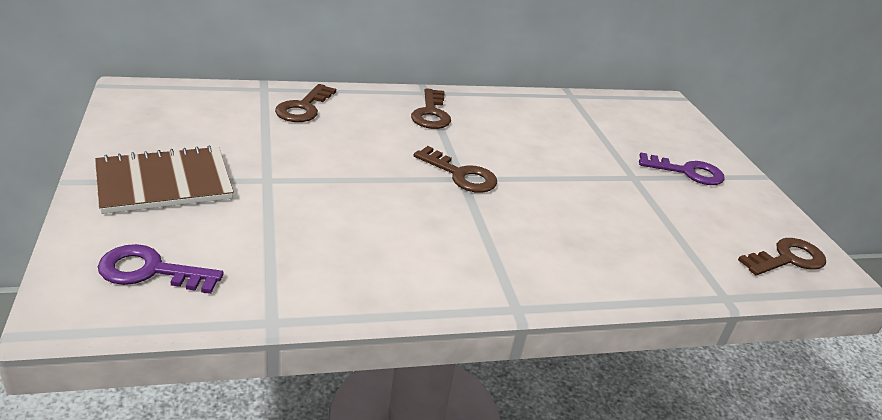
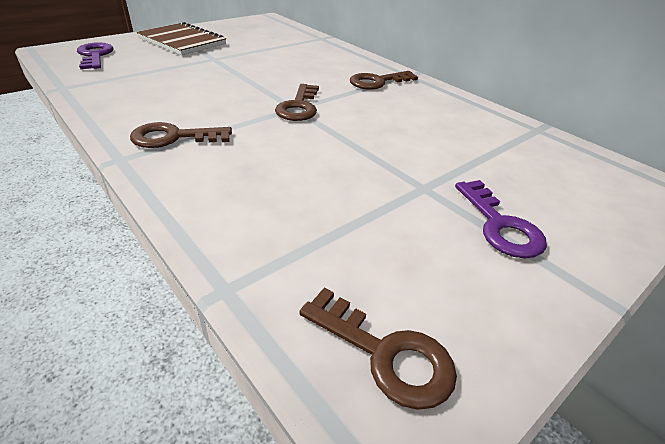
camera: 65 degrees right, 5 degrees up
(303, 108) = (315, 50): brown key -> brown key (174, 137)

